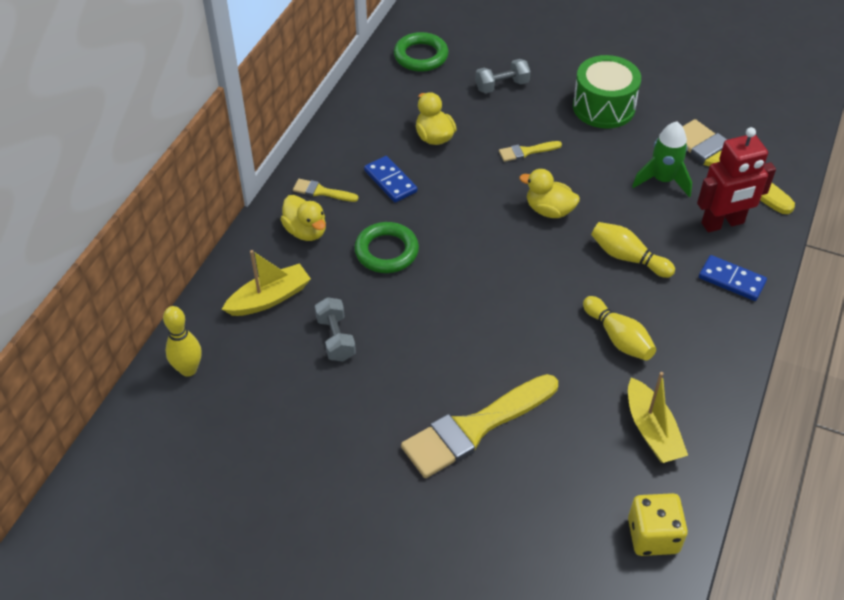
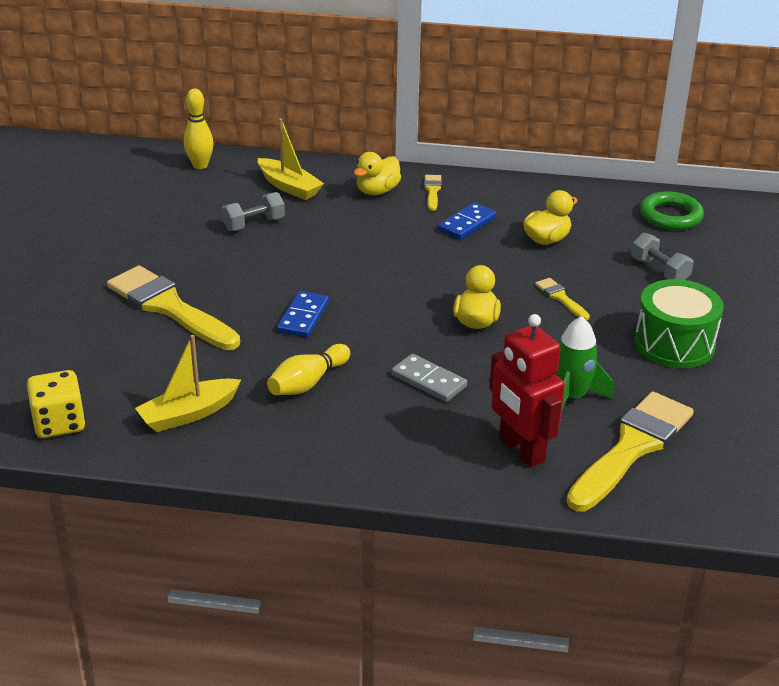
camera: 75 degrees right, 15 degrees down
(386, 251) = (370, 234): green ring -> none
(628, 258) = (429, 381): yellow bowling pin -> grey domino
(731, 280) = (427, 461): blue domino -> blue domino (303, 317)

